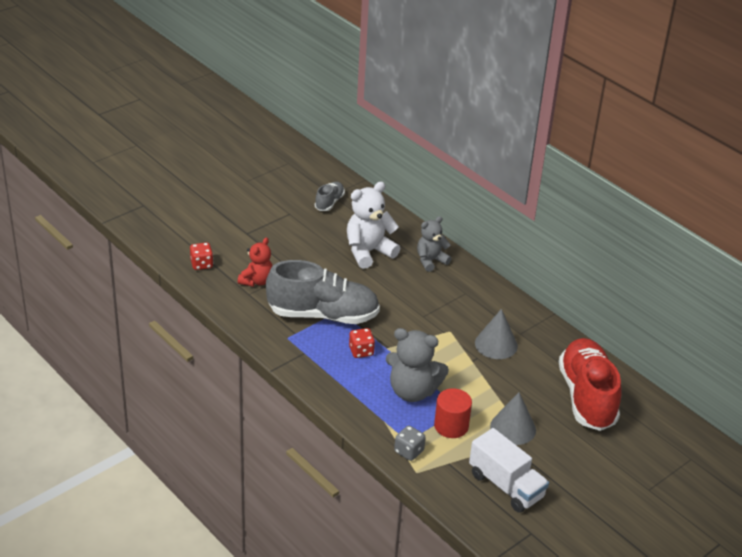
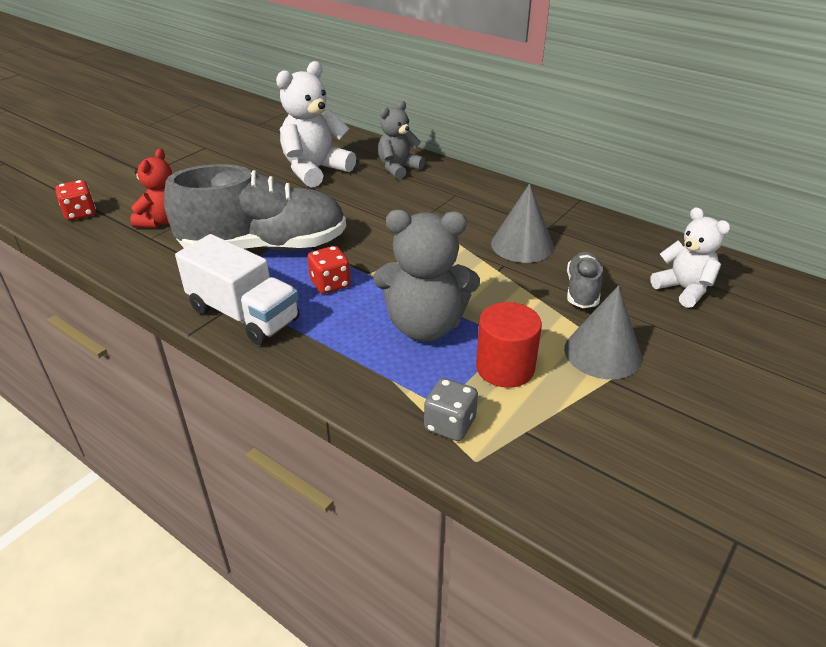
camera: 10 degrees left, 0 degrees up
(329, 202) = (255, 131): grey shoe -> grey shoe (582, 290)
(506, 485) = (642, 453): white truck -> white truck (244, 315)
(587, 397) = (683, 289): red shoe -> white teddy bear

